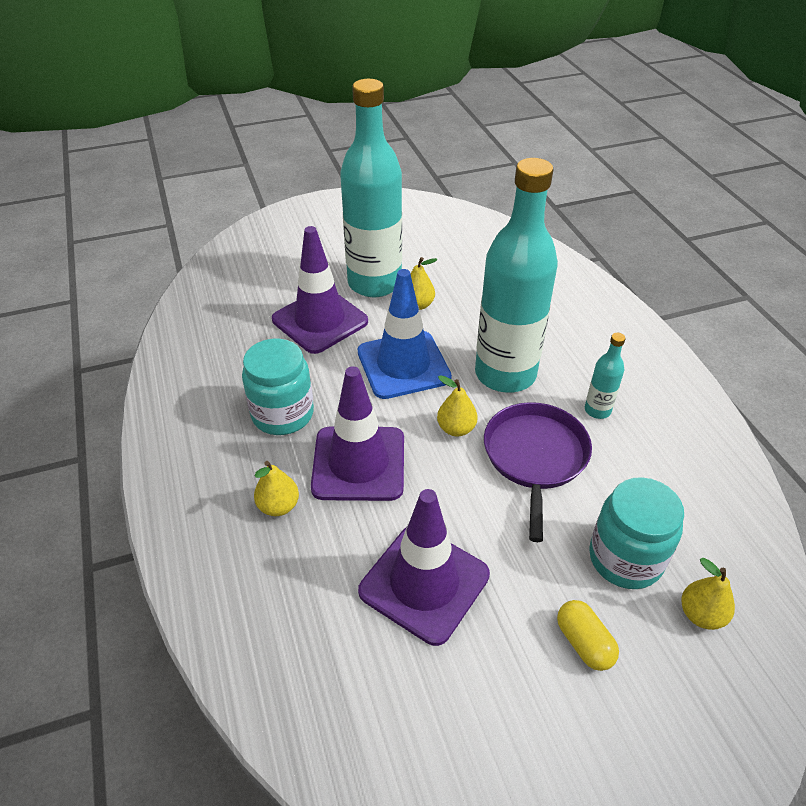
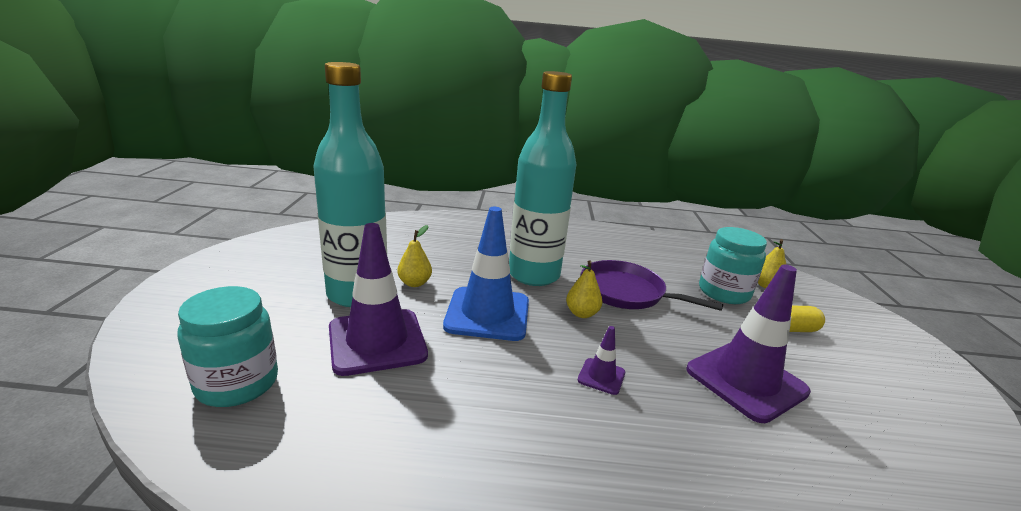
camera: 70 degrees left, 20 degrees down
(278, 506) = (643, 450): yellow pear -> none
(282, 414) = (505, 409): turquoise jar -> turquoise jar (237, 383)
(359, 463) = (601, 376): purple traffic cone -> purple traffic cone, size x0.45
(597, 410) = (591, 257): turquoise bottle -> none

